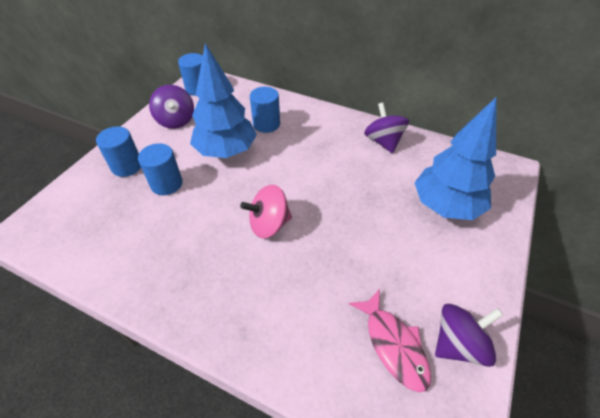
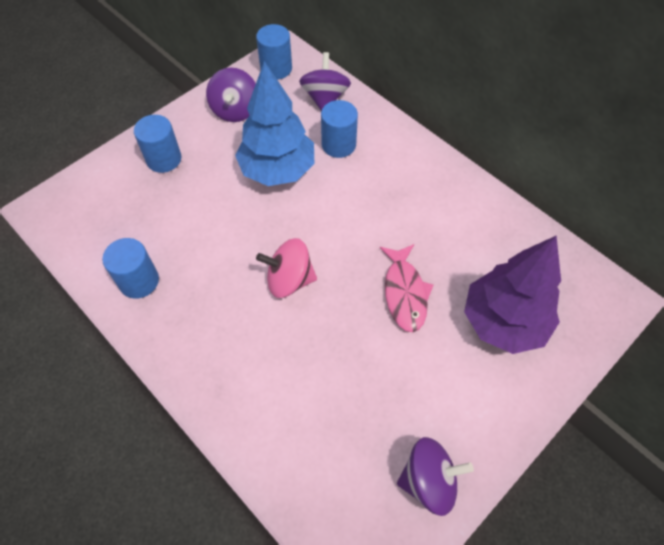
camera: 20 degrees right, 10 degrees up
(166, 184) = (198, 195): blue cylinder -> blue cylinder (139, 281)
(383, 141) = (472, 211): purple spinning top -> purple spinning top (325, 98)
(393, 345) = (360, 457): pink fish -> pink fish (405, 293)
(446, 206) = (503, 322): blue tree -> purple tree

